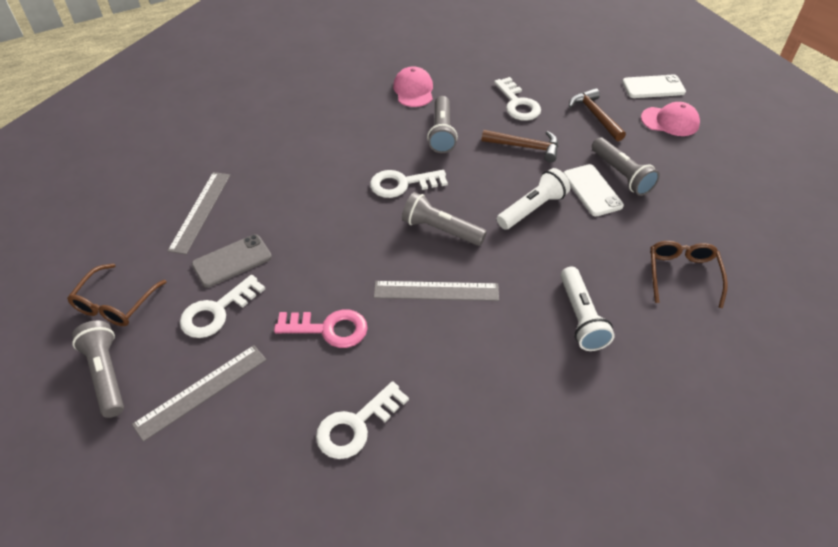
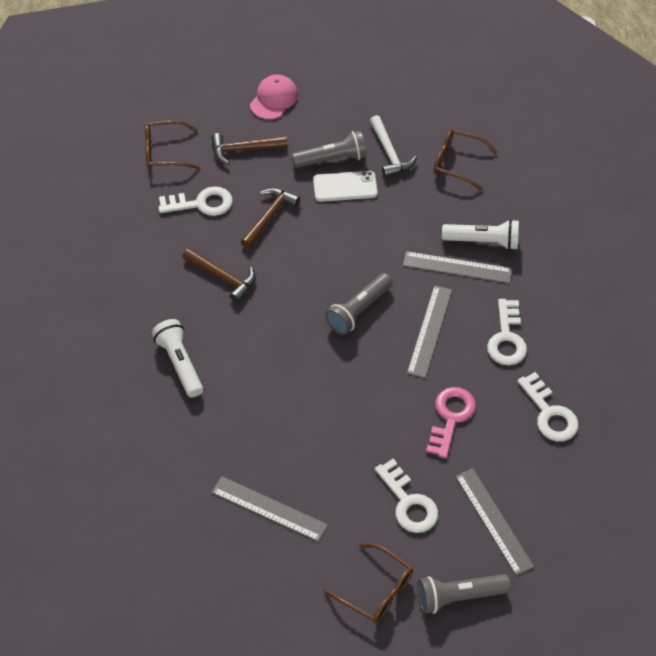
camera: 75 degrees left, 5 degrees up
(232, 261) = (348, 485): grey phone -> none
(402, 184) = (287, 327): white key -> white key (506, 338)
(413, 90) = (141, 285): pink cap -> none
(442, 133) = (223, 277): grey flashlight -> brown hammer
(532, 209) = (354, 236): white flashlight -> white flashlight (180, 363)
(532, 300) = (457, 267): none -> grey ruler
(562, 72) = (165, 152): none -> brown glasses
(653, 87) = (219, 92): white phone -> none
(658, 215) = (389, 153): none -> white hammer

